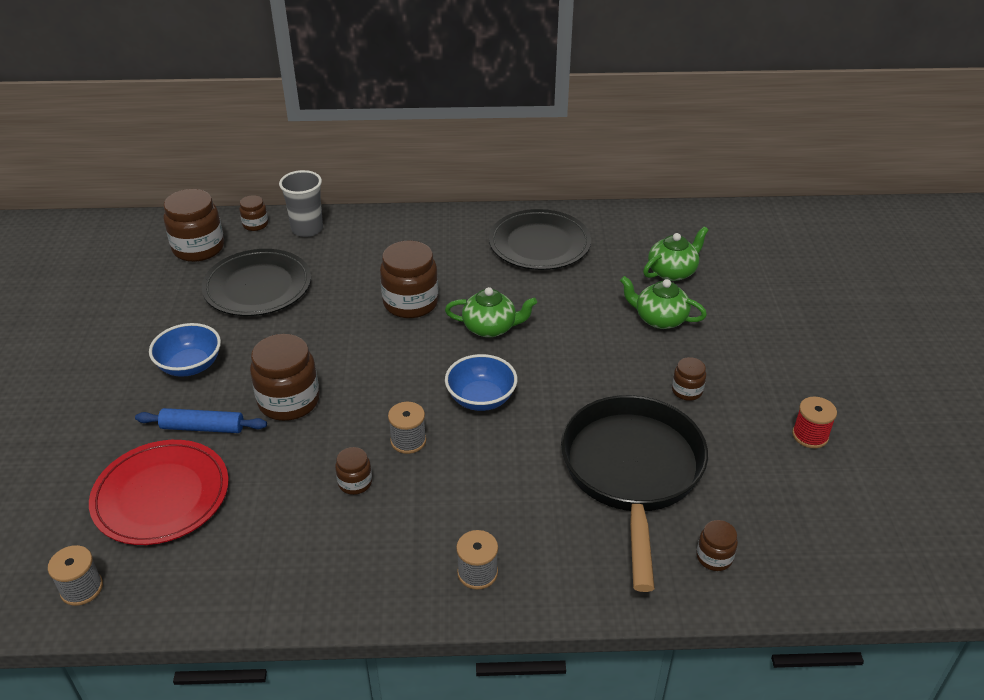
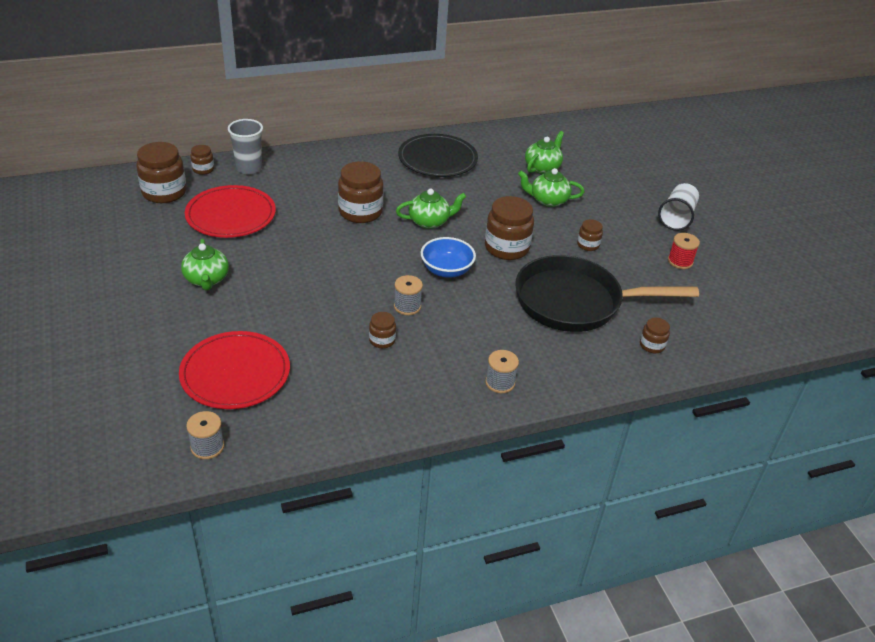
camera: 20 degrees left, 0 degrees up
(190, 365) = (206, 279): blue bowl -> green teapot
(203, 427) = (242, 321): blue rolling pin -> none
(257, 286) = (231, 215): black plate -> red plate
(289, 401) = (301, 293): brown jar -> brown jar (506, 248)
(632, 472) = (575, 302): black pan -> black pan turned 75 degrees counterclockwise
(832, 369) = (677, 217): none -> white cup

